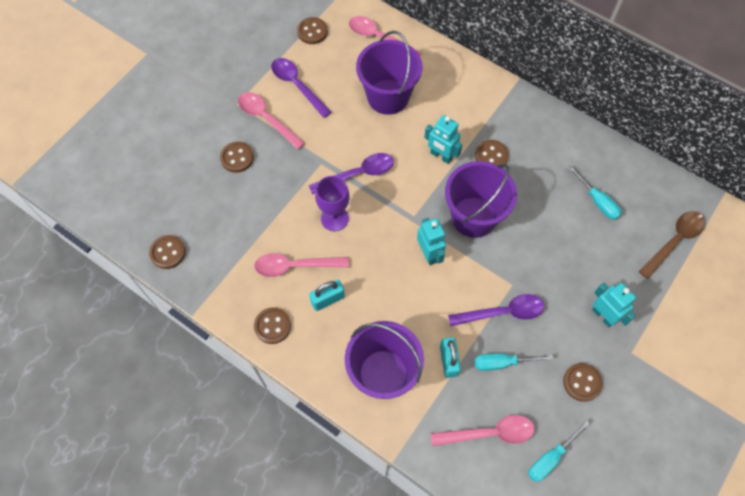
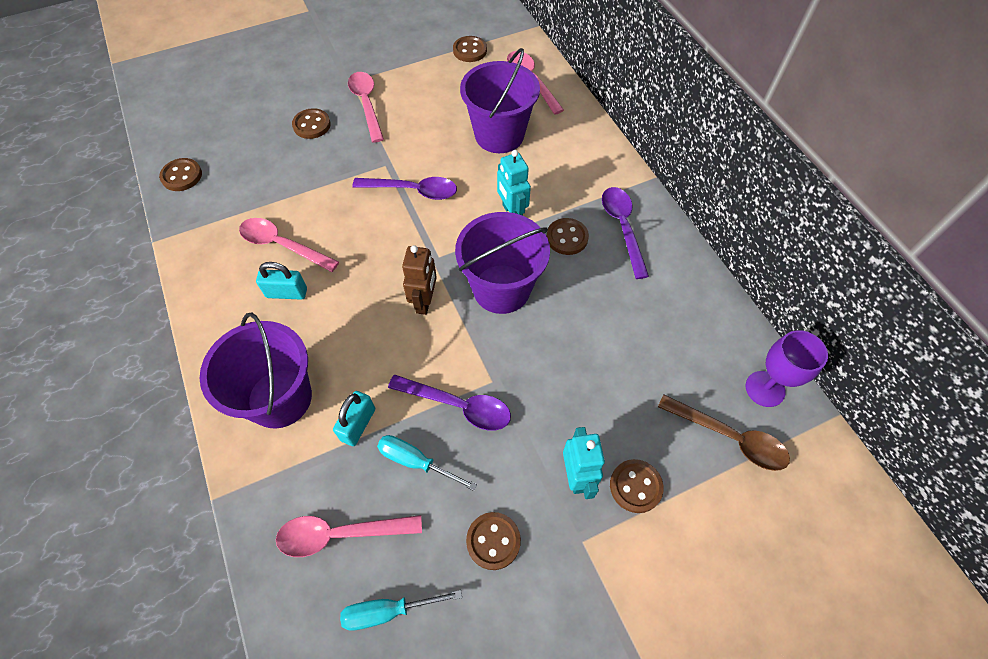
camera: 30 degrees right, 5 degrees down
(272, 326) = (214, 290): brown button -> brown button (635, 486)
(297, 85) = (418, 89): purple spoon -> purple spoon (622, 227)
(334, 218) = (356, 220): purple goblet -> purple goblet (765, 389)
(429, 254) = (424, 301): turquoise robot -> brown robot
(489, 433) = (340, 534): pink spoon -> pink spoon turned 150 degrees clockwise
(597, 201) = (659, 343): turquoise screwdriver -> none
(674, 241) = (730, 437): brown spoon -> brown spoon turned 45 degrees clockwise

